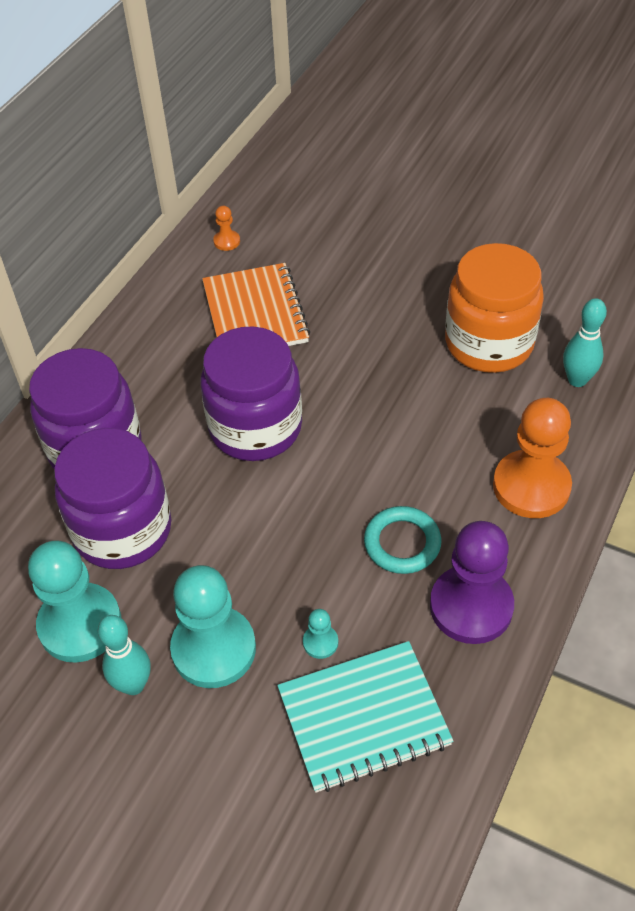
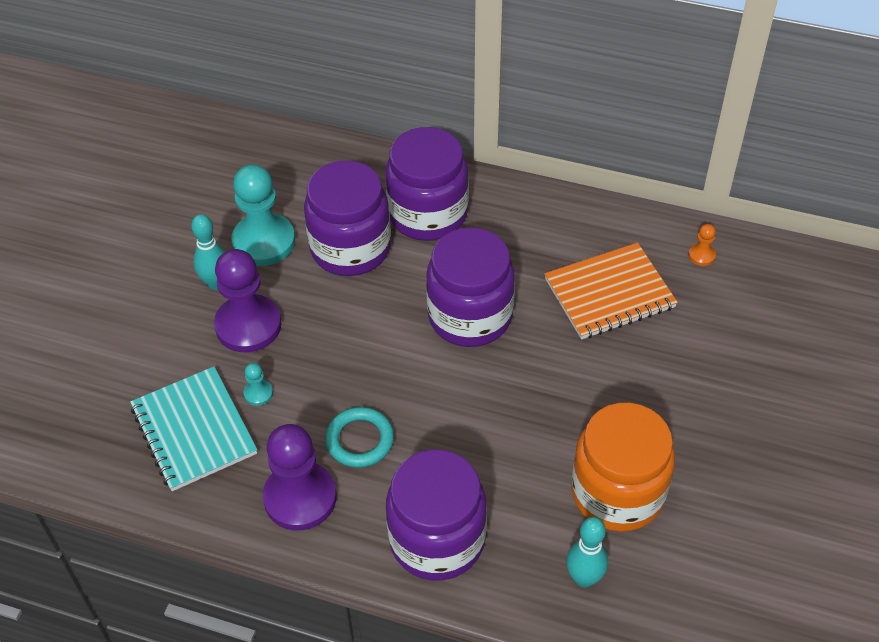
camera: 80 degrees right, 0 degrees up
(213, 649) = (248, 325): turquoise pawn -> purple pawn
(531, 486) = (437, 540): orange pawn -> purple jar

